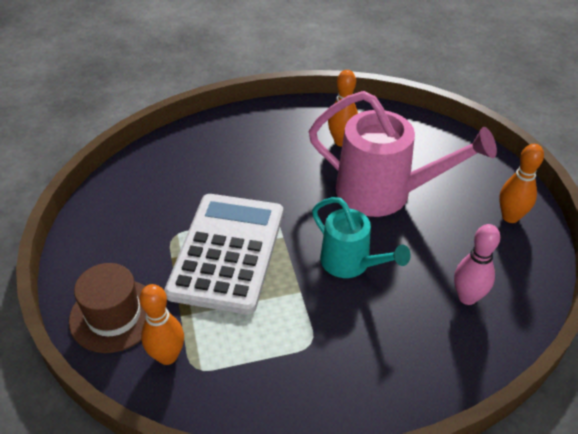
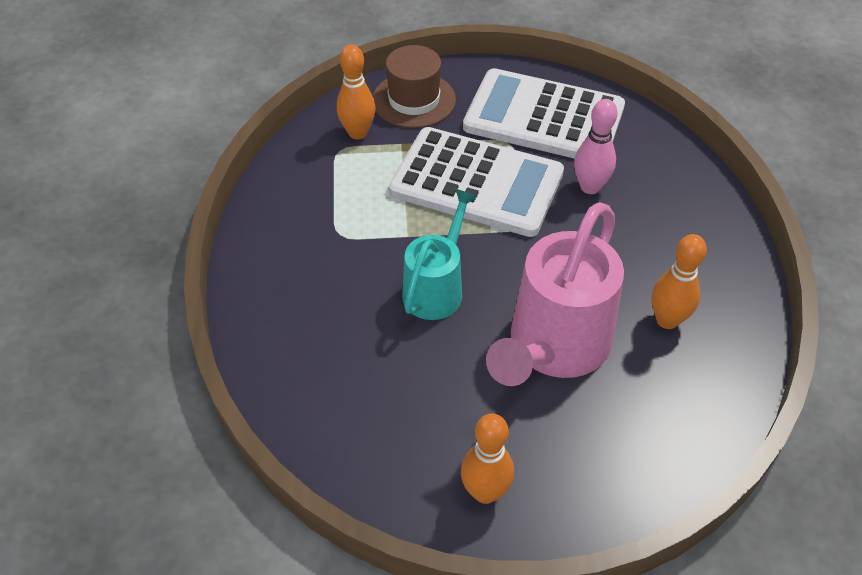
camera: 100 degrees right, 5 degrees up
(139, 215) = (544, 117): none -> white calculator
(351, 264) = (437, 287): turquoise watering can -> turquoise watering can turned 150 degrees clockwise
(467, 297) = (359, 391): pink bowling pin -> pink bowling pin (590, 187)

